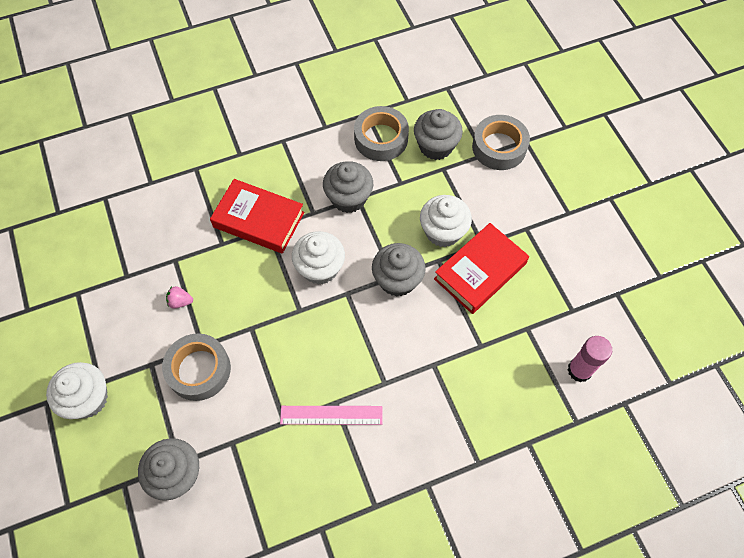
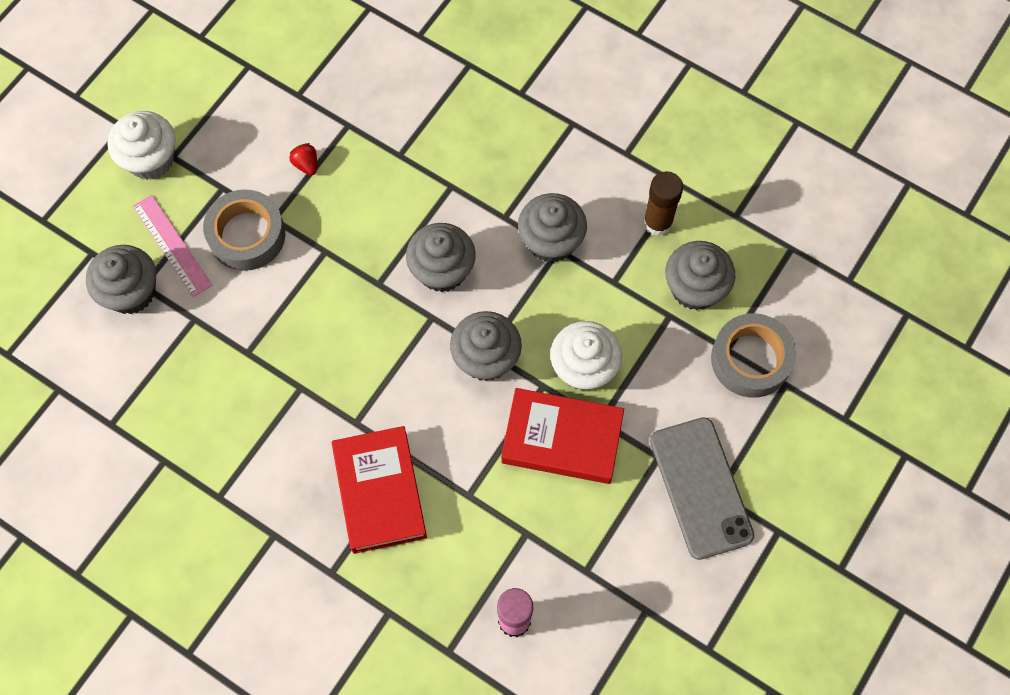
camera: 55 degrees right, 5 degrees up
(180, 302) = (306, 164): pink strawberry -> red strawberry
(258, 220) = (454, 170): red book -> red book (379, 492)
(320, 268) = (442, 270): white cupcake -> grey cupcake
(331, 415) = (285, 393): pink ruler -> pink ruler (172, 245)
(381, 138) = (657, 222): grey tape -> brown glue stick
(559, 219) = (700, 488): none -> grey phone

